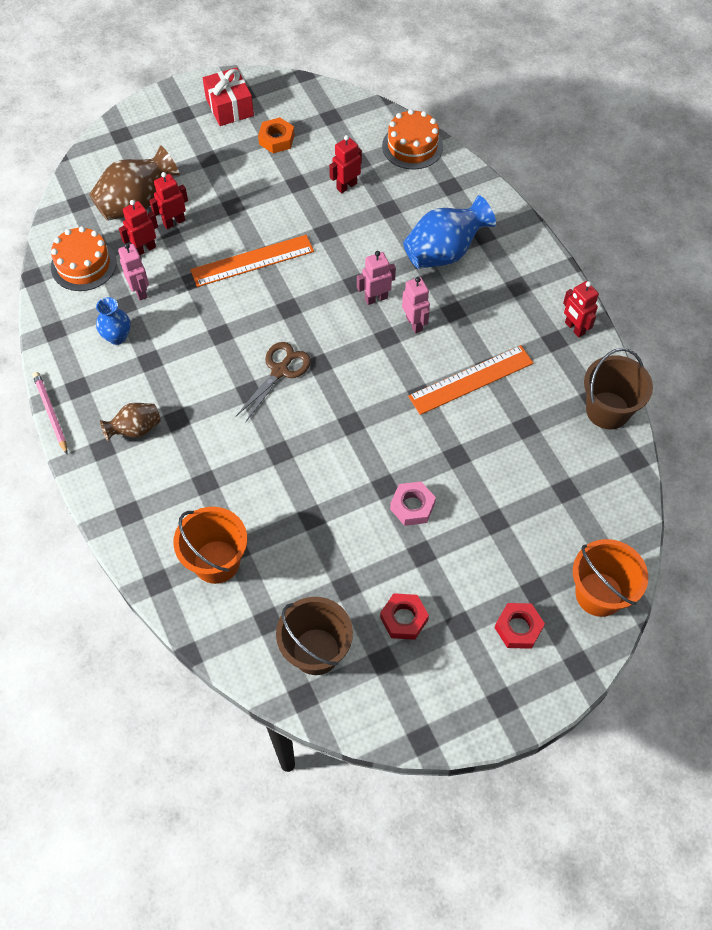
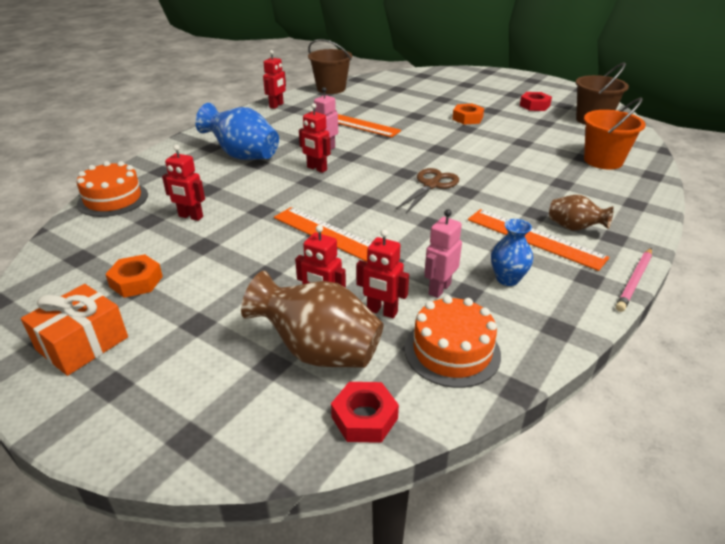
camera: 120 degrees left, 25 degrees down
(145, 390) = (534, 238): none -> orange ruler
(229, 107) = (82, 343): red gift -> orange gift
(280, 371) = (431, 185): brown scissors -> brown scissors turned 120 degrees clockwise
(376, 298) = (316, 169): pink robot -> red robot
(412, 506) = (467, 118): pink nut -> orange nut
(518, 628) = (492, 84): red nut -> red nut (364, 418)
(599, 594) = (446, 73): orange bucket -> none

